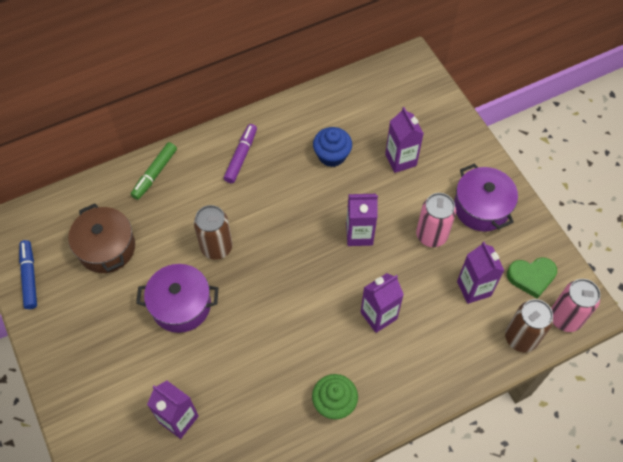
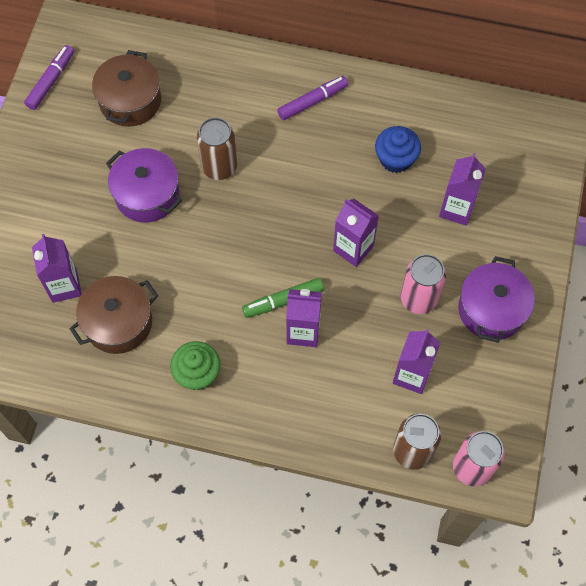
camera: 40 degrees right, 5 degrees up
(29, 277) = (51, 81): blue marker -> purple marker
(155, 174) = (225, 64): green marker -> green marker (283, 301)
(244, 413) = (118, 323): none -> brown pot
(531, 277) = (476, 407): green heart -> none

